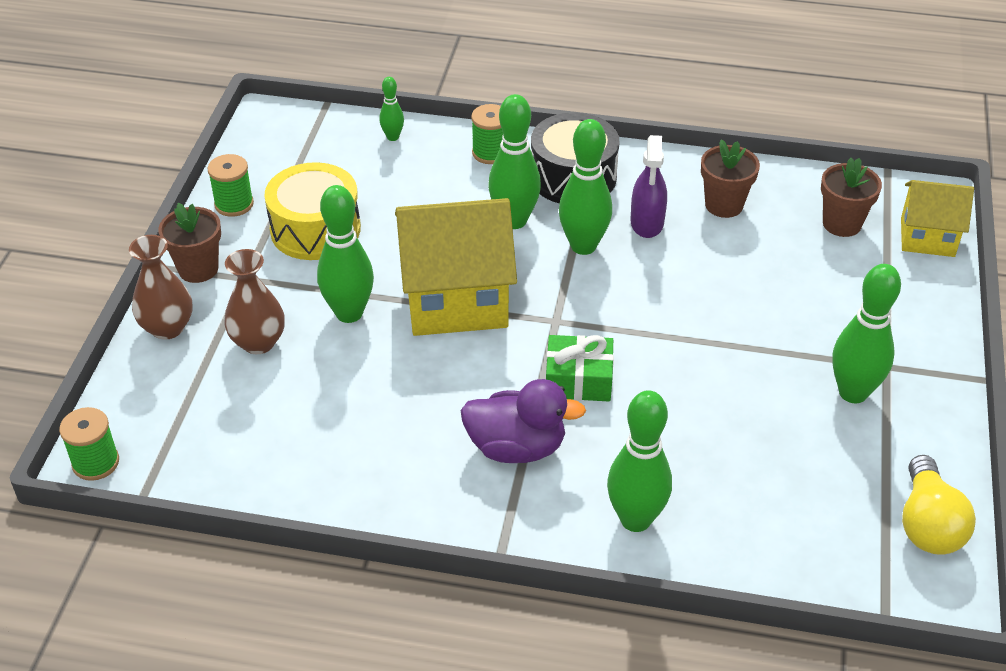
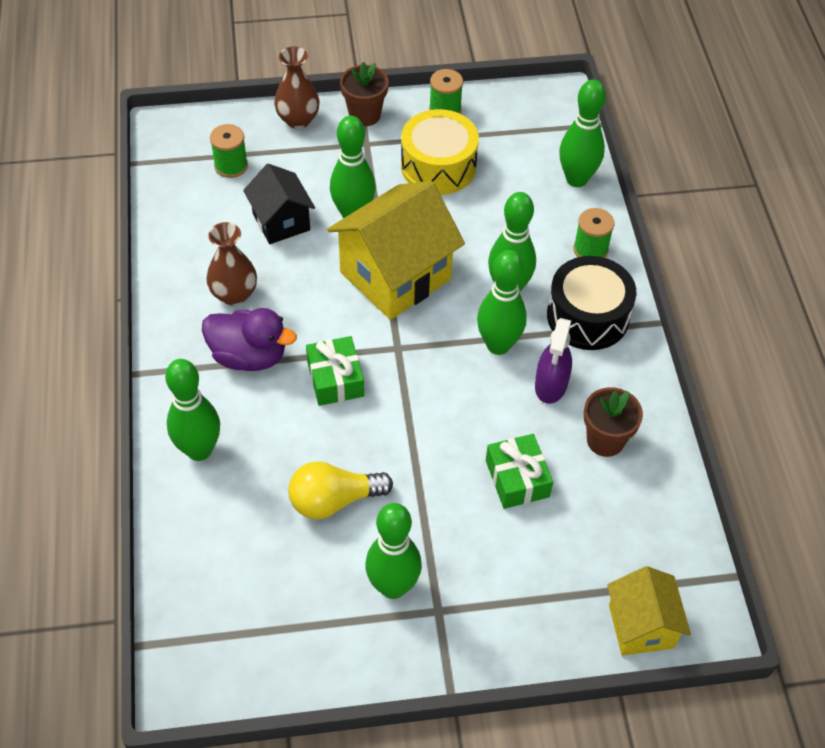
camera: 70 degrees right, 10 degrees up
(96, 463) = (162, 129): green spool -> green spool (231, 166)
(258, 342) = (302, 173): brown vase -> brown vase (234, 294)
(325, 377) = (281, 222): none -> black house
(393, 137) = (576, 179): green bowling pin -> green bowling pin, size x1.97
(456, 299) = (395, 276): yellow house -> yellow house turned 75 degrees clockwise
(516, 447) = (249, 356): purple duck -> purple duck turned 60 degrees counterclockwise
(647, 223) = (551, 385): purple spray bottle -> purple spray bottle turned 60 degrees counterclockwise
(750, 274) = (517, 478): none -> green gift
(842, 224) = (625, 545): brown flower pot -> none
(928, 524) = (254, 667): yellow light bulb -> yellow light bulb (333, 500)

